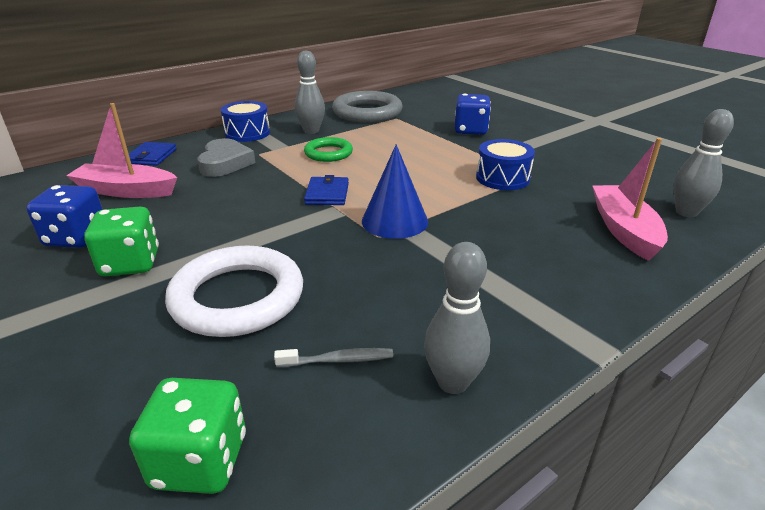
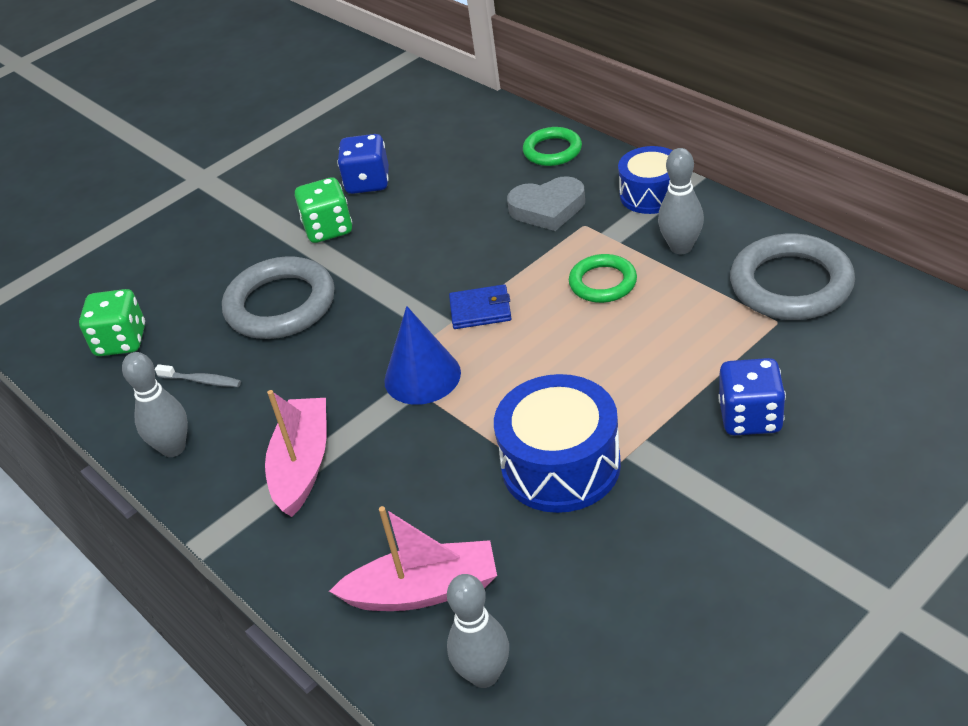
camera: 90 degrees right, 10 degrees up
(126, 191) = (462, 170): pink boat -> pink boat (302, 465)
(151, 156) = (552, 151): blue wallet -> green ring
(237, 297) = (280, 305): white ring -> grey ring
(338, 360) = (202, 381): grey toothbrush -> grey toothbrush turned 60 degrees counterclockwise
(502, 178) = (560, 465): blue drum -> blue drum, size x1.52

